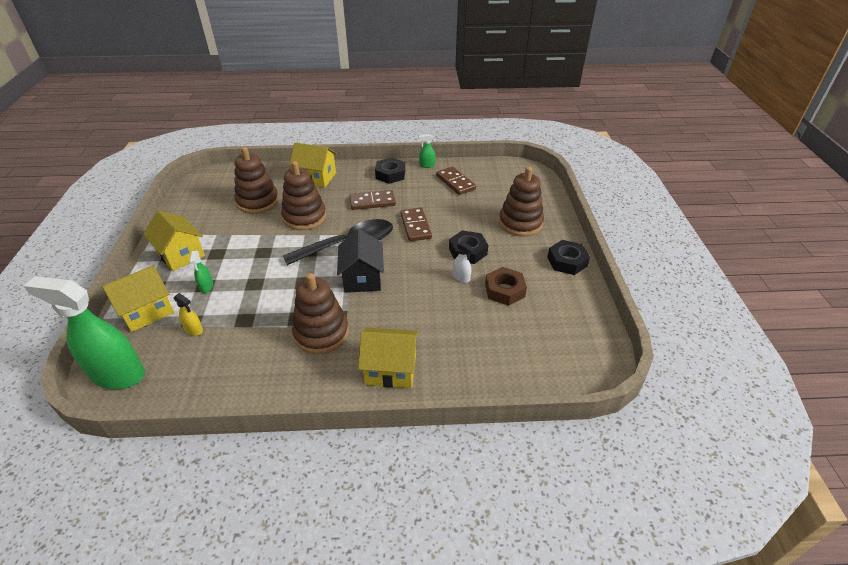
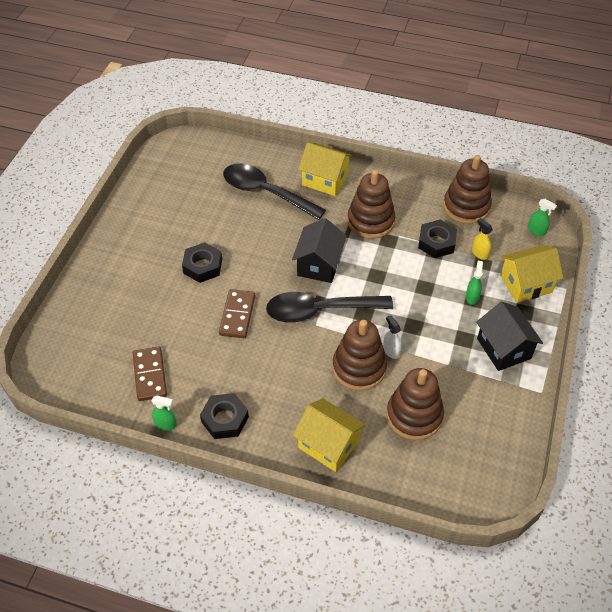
camera: 160 degrees left, 10 degrees up
(118, 375) = (536, 230): green spray bottle -> green spray bottle, size x0.41
(181, 254) = (504, 348): yellow house -> black house
(372, 202) = (270, 370): brown domino -> none
(452, 334) = (265, 192): none -> black spoon
(461, 277) = (227, 239): white spray bottle -> white spray bottle (391, 351)
(504, 290) = (197, 216): brown nut -> none
(520, 223) = (123, 286): brown stacking toy -> brown stacking toy (466, 206)
(567, 261) = (119, 228): black nut -> black nut (436, 242)

